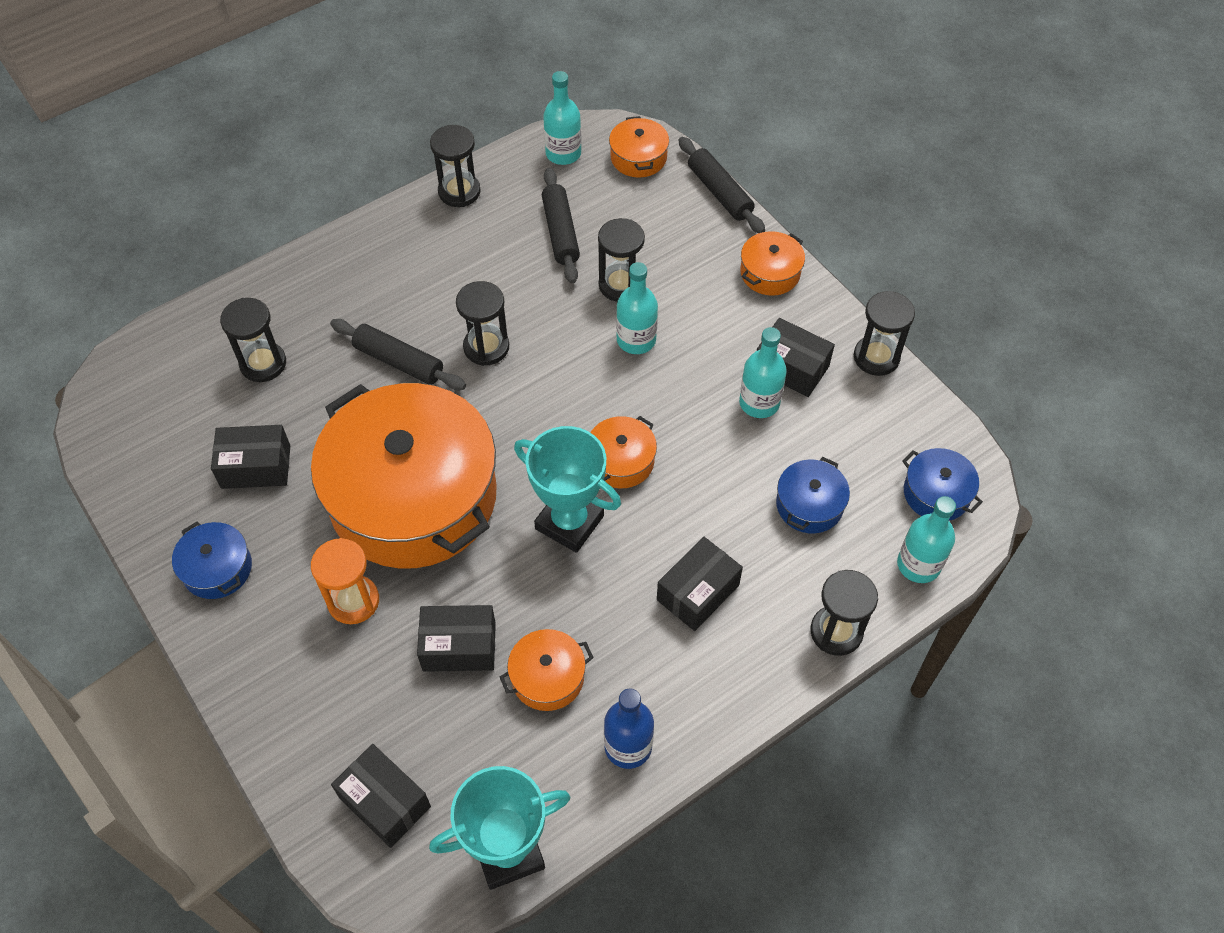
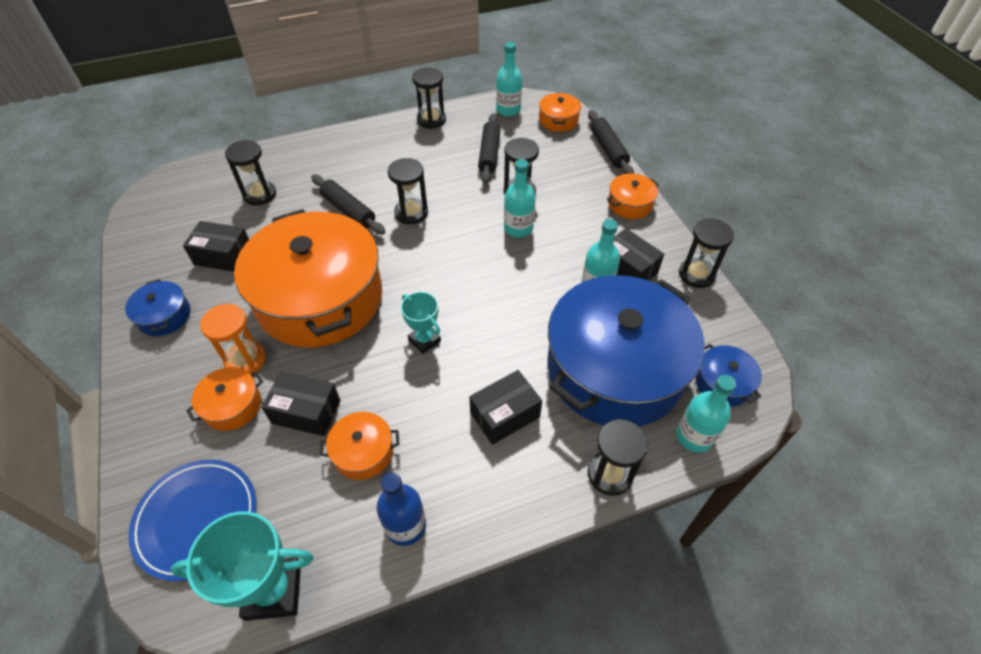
camera: 15 degrees right, 5 degrees down
(385, 802) = (197, 519): black box -> blue plate
(569, 522) = (424, 340): turquoise trophy -> turquoise trophy, size x0.60
(621, 461) = (479, 306): orange pot -> orange pot (232, 406)
(809, 505) = (615, 369): blue pot -> blue pot, size x2.49

